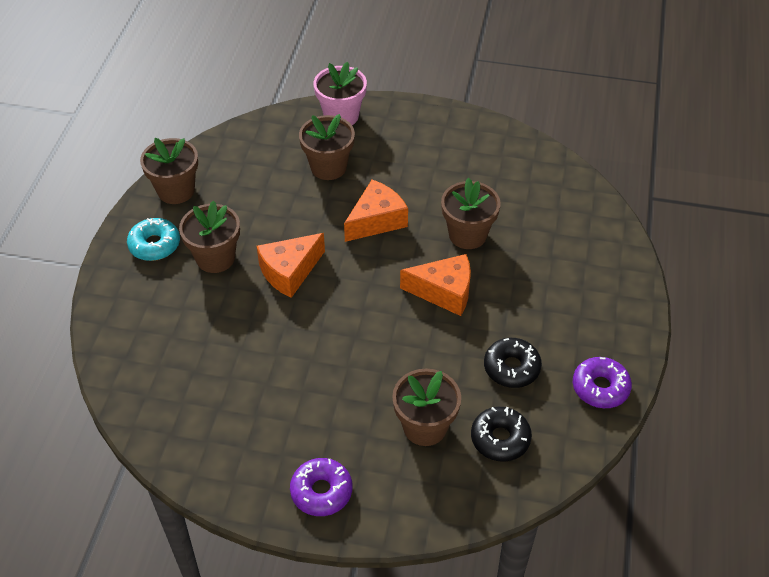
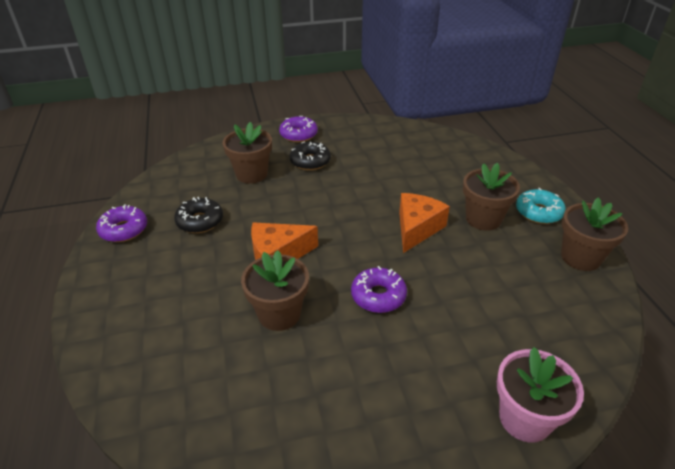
camera: 155 degrees right, 10 degrees down
(328, 167) = (473, 336): brown flower pot -> none
(376, 220) = (378, 296): orange cheese -> purple donut
(500, 439) = (197, 182): black donut -> black donut (310, 161)

